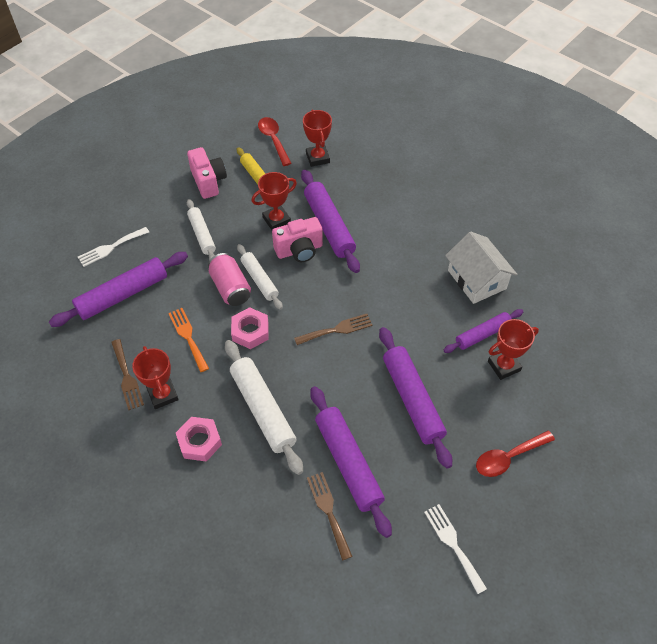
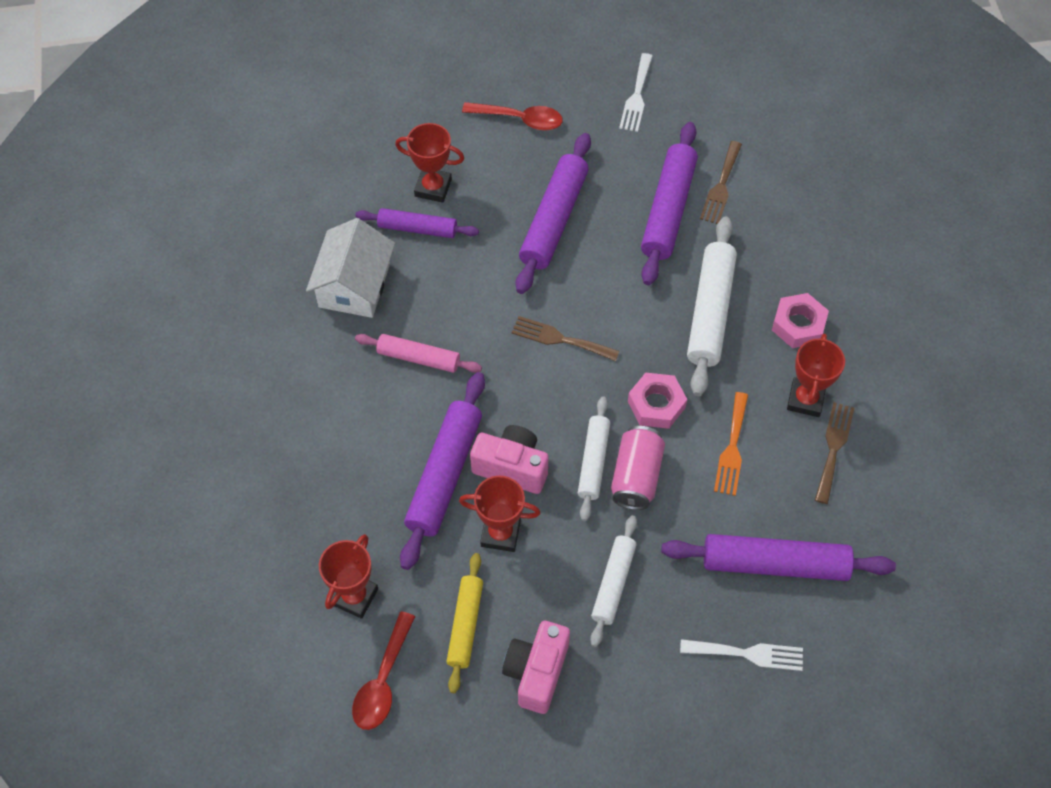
camera: 140 degrees left, 5 degrees up
(401, 267) = (418, 358): none -> pink rolling pin

